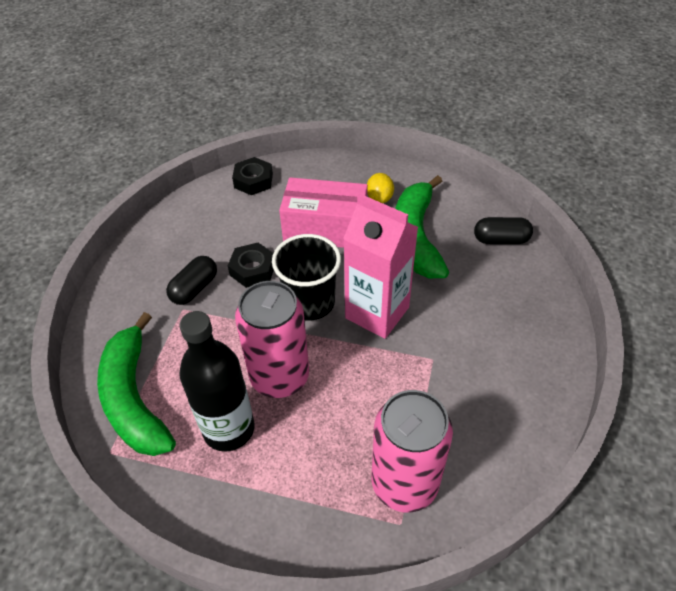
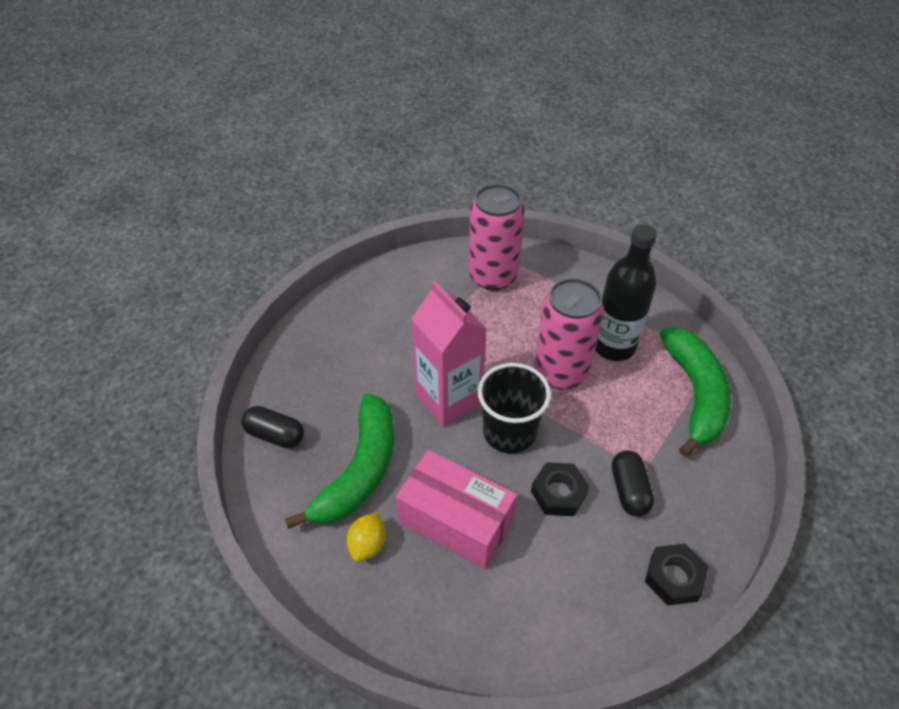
camera: 160 degrees left, 0 degrees up
(194, 288) = (629, 490): black capsule -> black capsule turned 60 degrees counterclockwise
(253, 181) = (522, 648): black nut -> black nut (673, 578)

